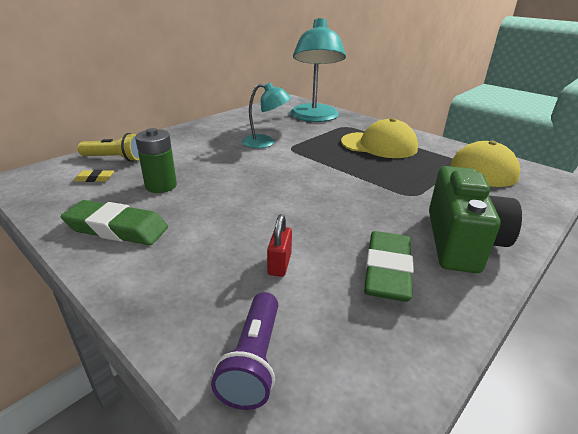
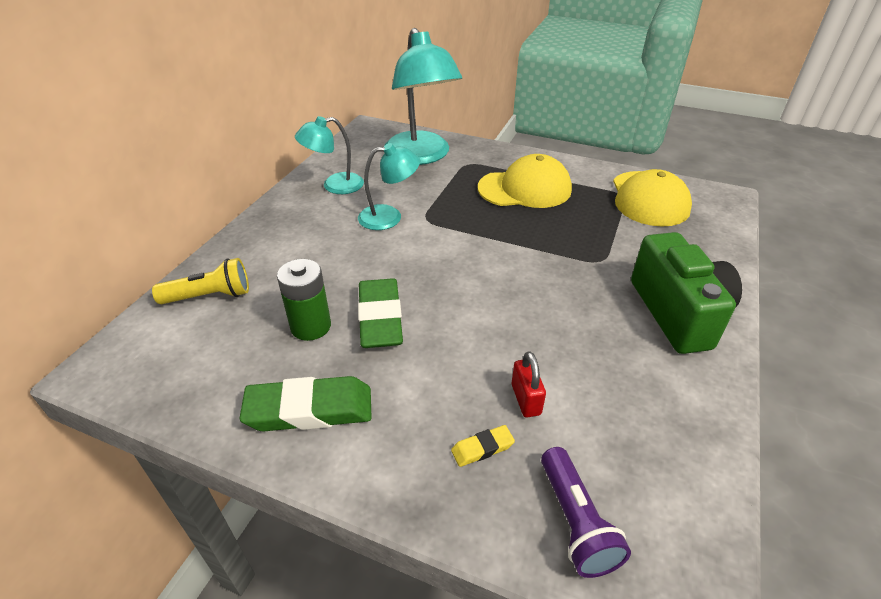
camera: 20 degrees left, 10 degrees up
(95, 178) = (211, 339): yellow eraser -> yellow eraser (482, 448)
(242, 122) = (334, 185): none -> turquoise lamp
(387, 271) = (632, 373): green eraser -> green eraser (380, 318)

